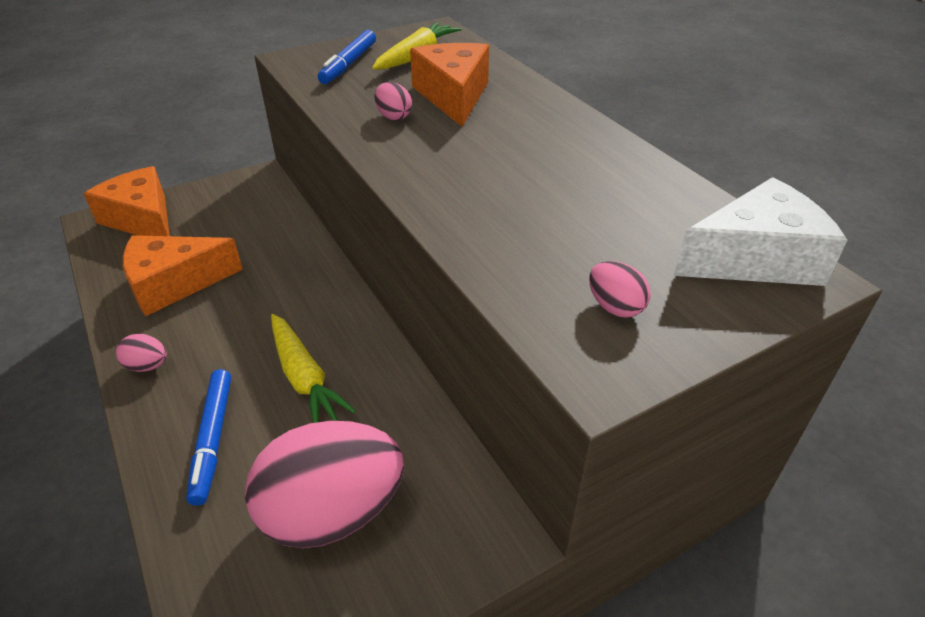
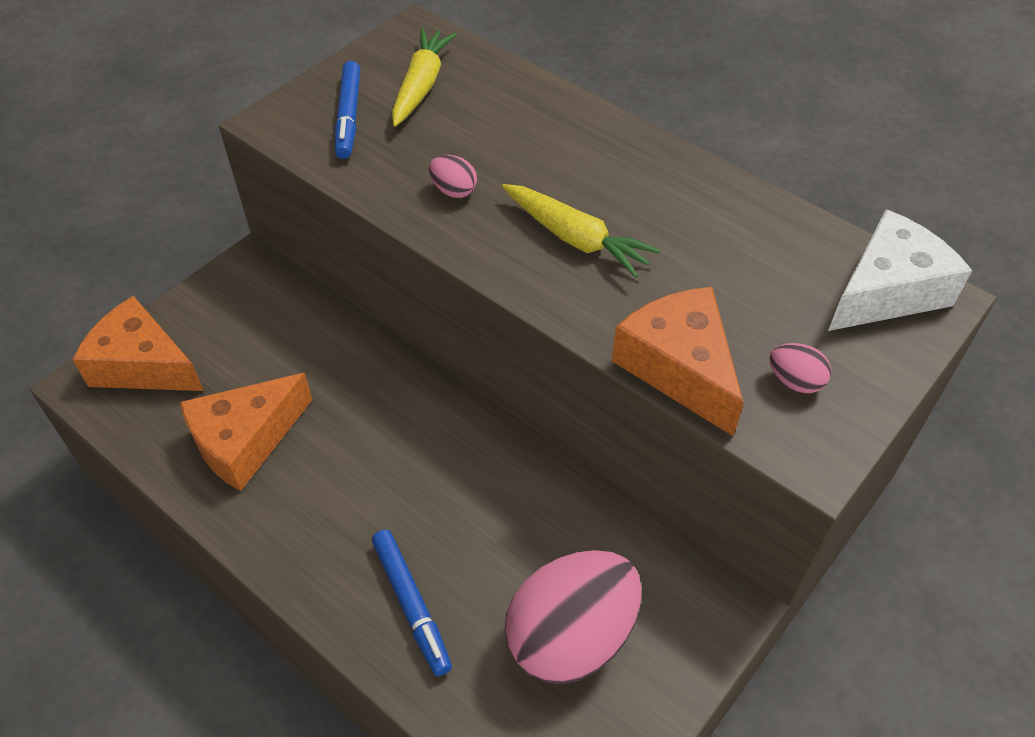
camera: 20 degrees left, 10 degrees up
(147, 366) = (286, 548): pink egg -> none
(304, 378) = (462, 509): yellow carrot -> yellow carrot (576, 239)
(453, 96) = (500, 142): orange cheese -> orange cheese (679, 367)

